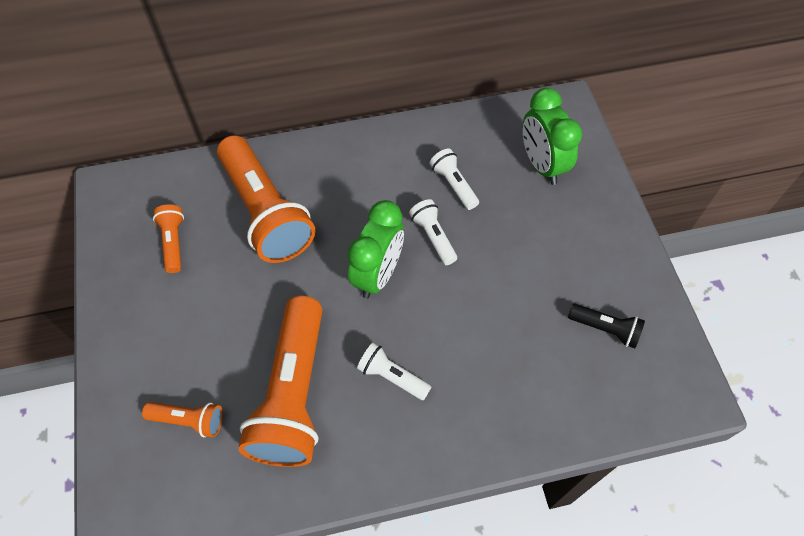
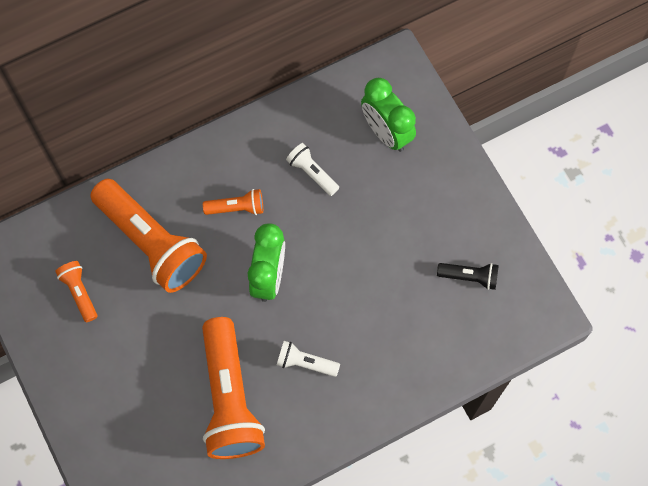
camera: 15 degrees left, 10 degrees up
(189, 420) = (152, 441): orange flashlight -> orange flashlight (236, 208)
(433, 237) = (307, 229): white flashlight -> none

